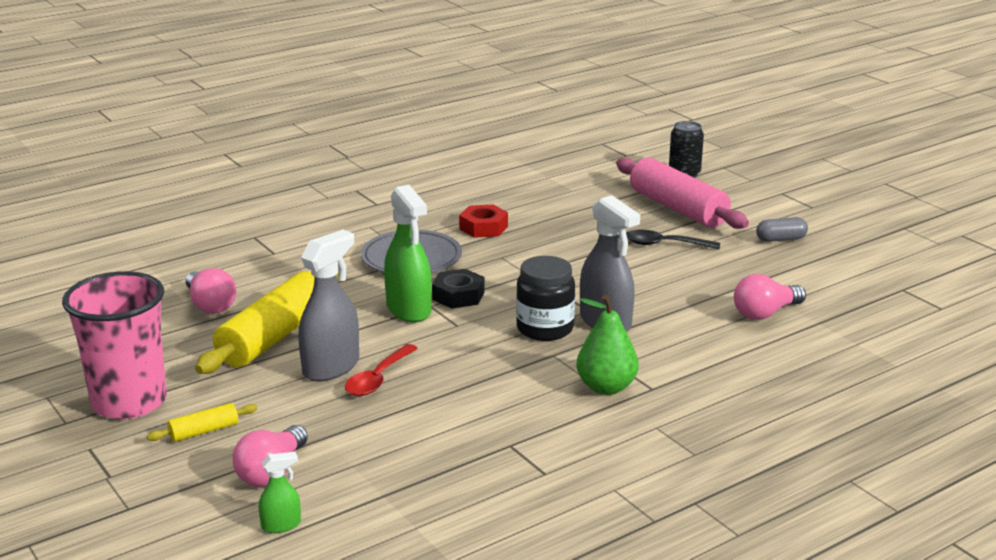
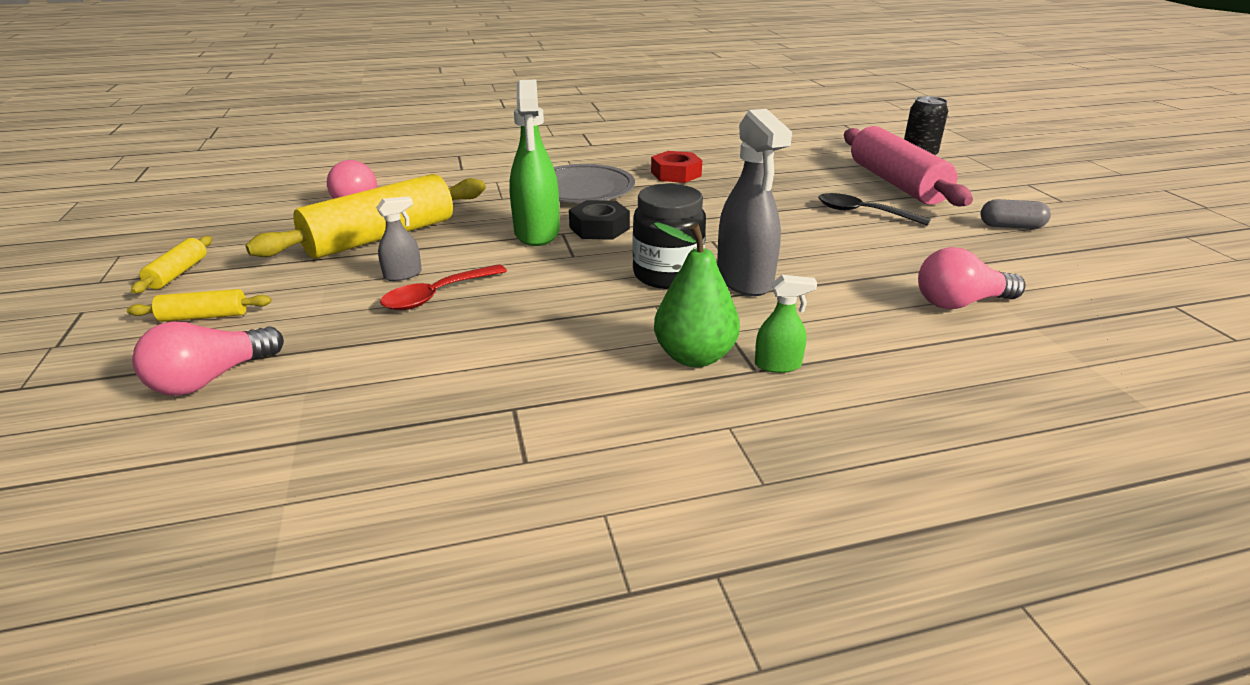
camera: 20 degrees right, 5 degrees up
(129, 402) = (178, 273): pink cup -> yellow rolling pin
(281, 525) = (136, 453): green spray bottle -> green spray bottle (778, 365)
(331, 367) = (403, 275): grey spray bottle -> grey spray bottle, size x0.49

